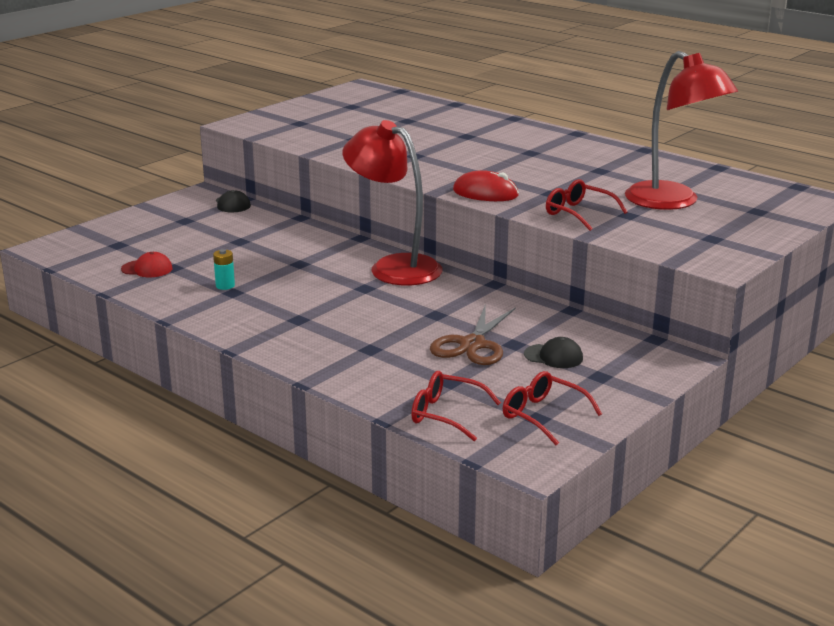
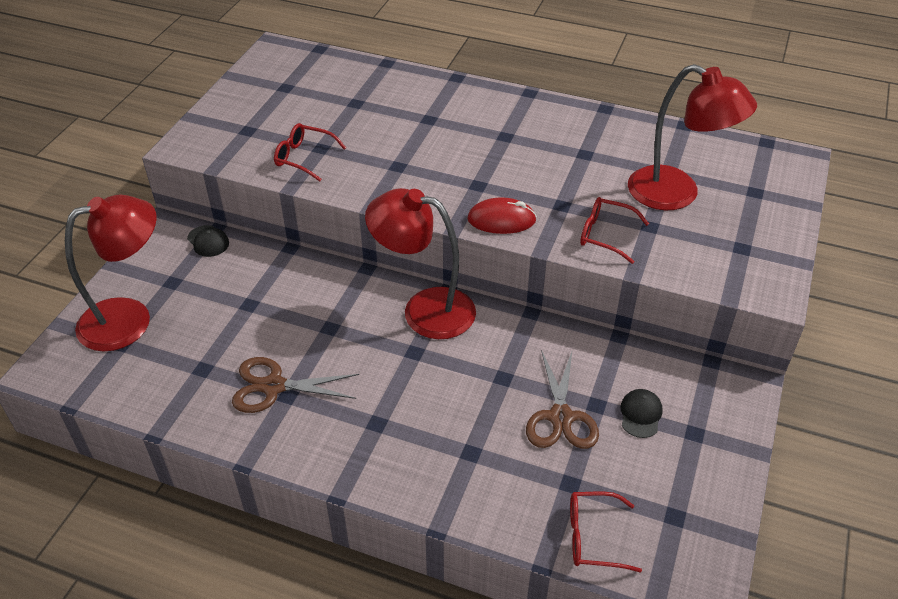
camera: 20 degrees left, 20 degrees up
(135, 233) = (130, 319): none -> red lamp
(147, 269) = (176, 379): red cap -> none
(225, 286) = (274, 386): turquoise battery -> brown scissors
(542, 415) = (677, 510): red glasses -> red glasses (303, 157)
(553, 356) = (640, 414): black cap -> black cap turned 75 degrees counterclockwise

